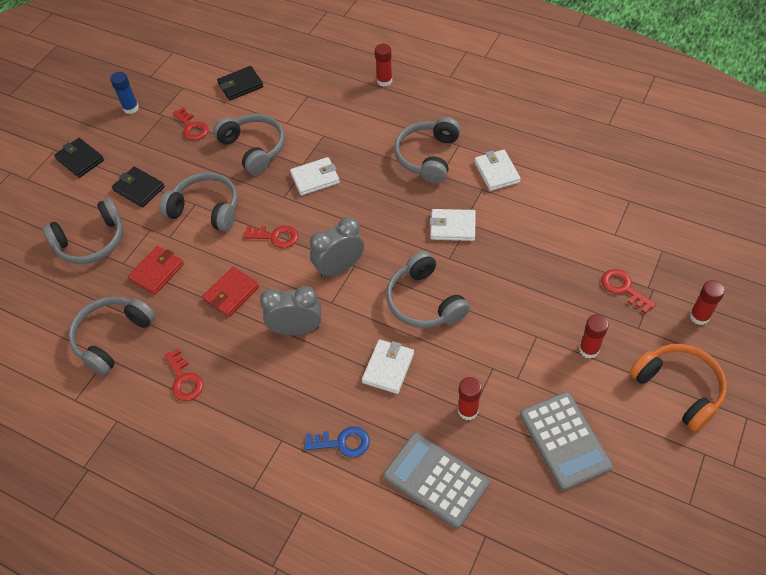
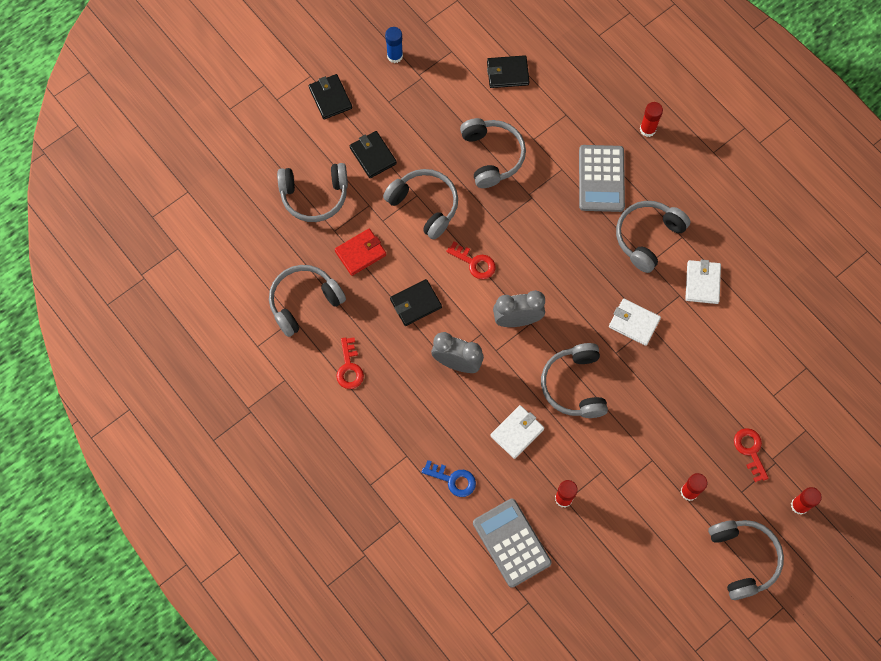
camera: 20 degrees right, 15 degrees up
(192, 127) = (444, 105): red key -> none
(231, 294) = (415, 304): red wallet -> black wallet
(315, 178) = (534, 215): white wallet -> none
(564, 440) = (627, 558): grey calculator -> grey calculator (601, 179)
(678, 388) = (743, 558): orange headphones -> grey headphones

